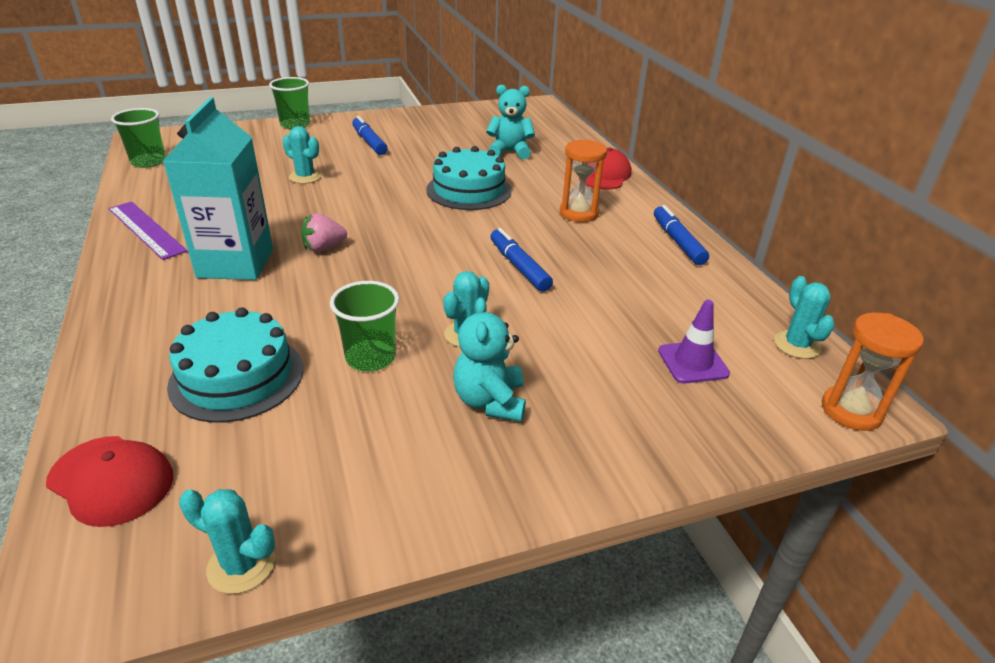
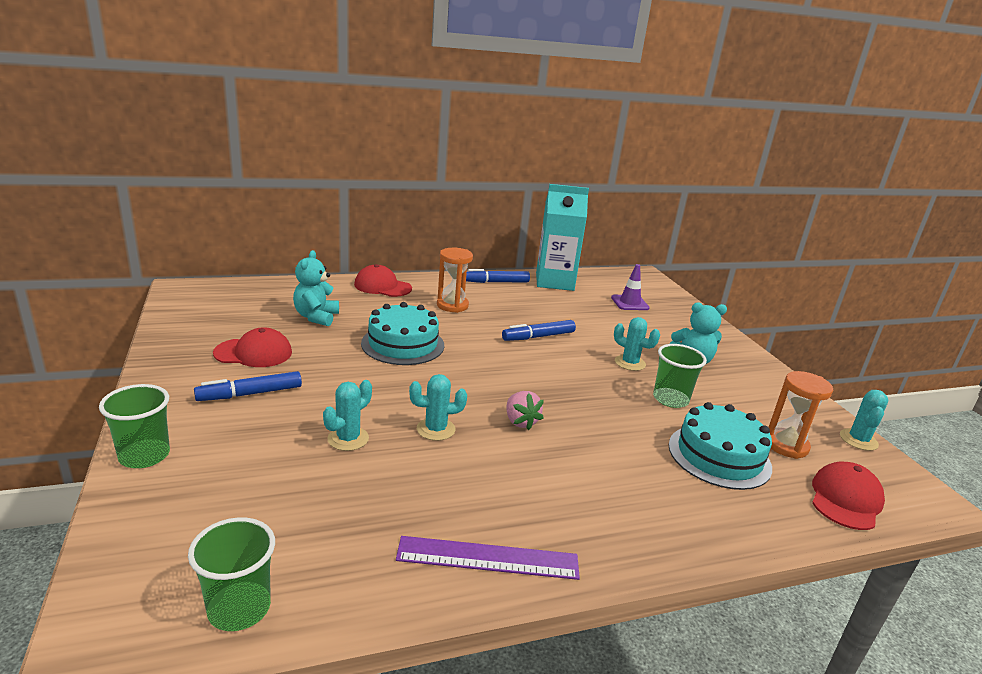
camera: 90 degrees left, 10 degrees down
(146, 229) = (488, 558): purple ruler -> purple ruler turned 45 degrees clockwise
(235, 263) = (557, 473): turquoise carton -> turquoise carton (554, 282)
(433, 137) = (253, 353): none -> red cap
(796, 345) = (603, 277): turquoise cactus -> turquoise cactus (436, 429)
(851, 411) = (651, 278): orange hourglass -> orange hourglass (786, 445)

